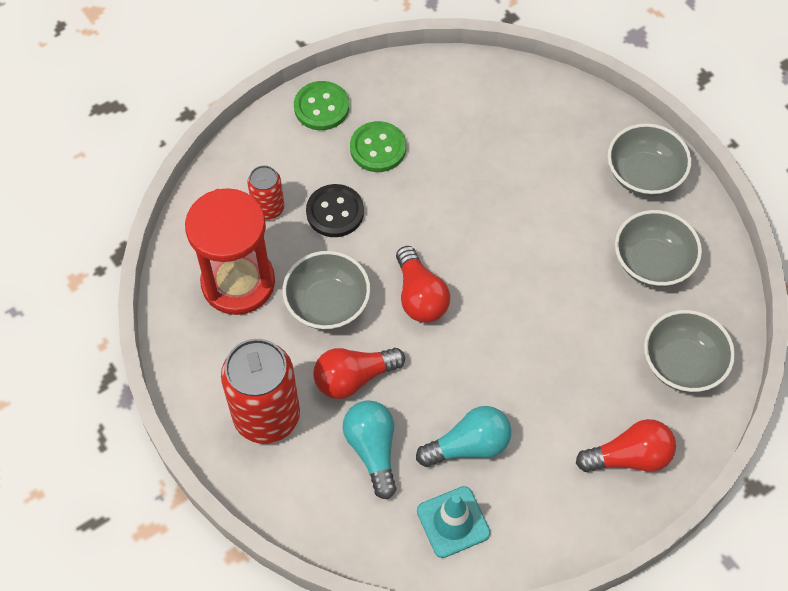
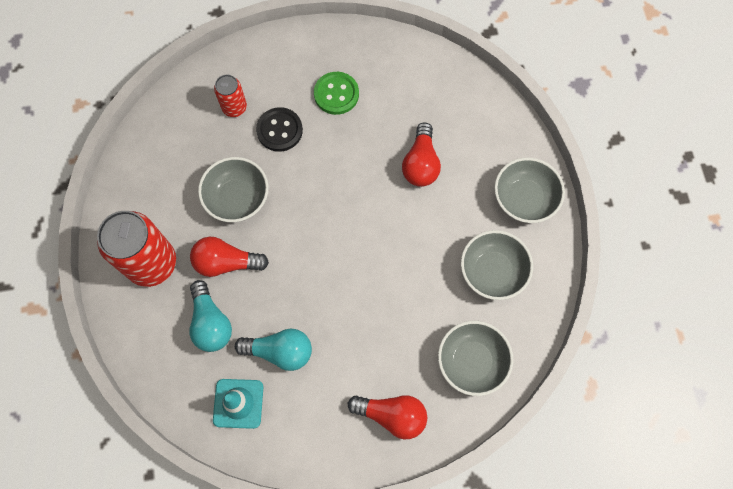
camera: 25 degrees right, 10 degrees up
(238, 283) = (184, 155): red hourglass -> none
(321, 107) = (312, 45): green button -> none
(373, 450) = (211, 323): turquoise light bulb -> turquoise light bulb turned 150 degrees clockwise
(420, 296) = (306, 221): red light bulb -> red light bulb (421, 163)

